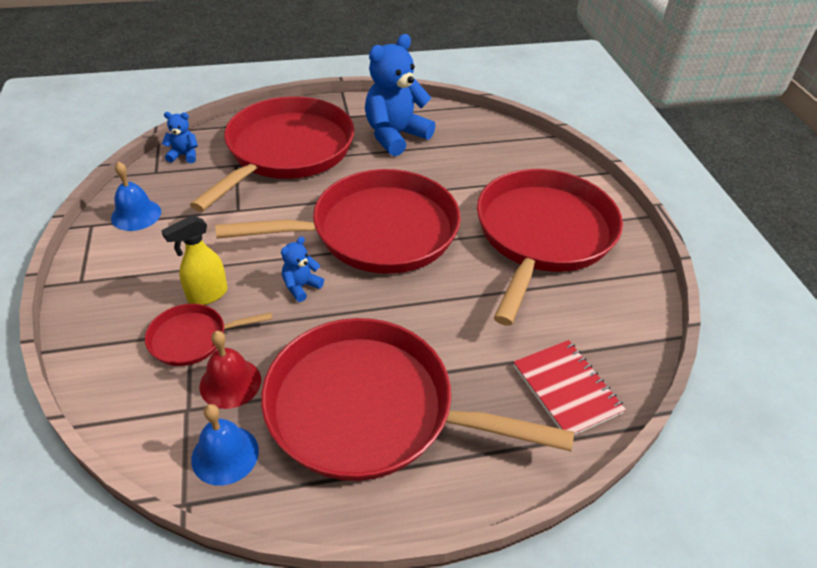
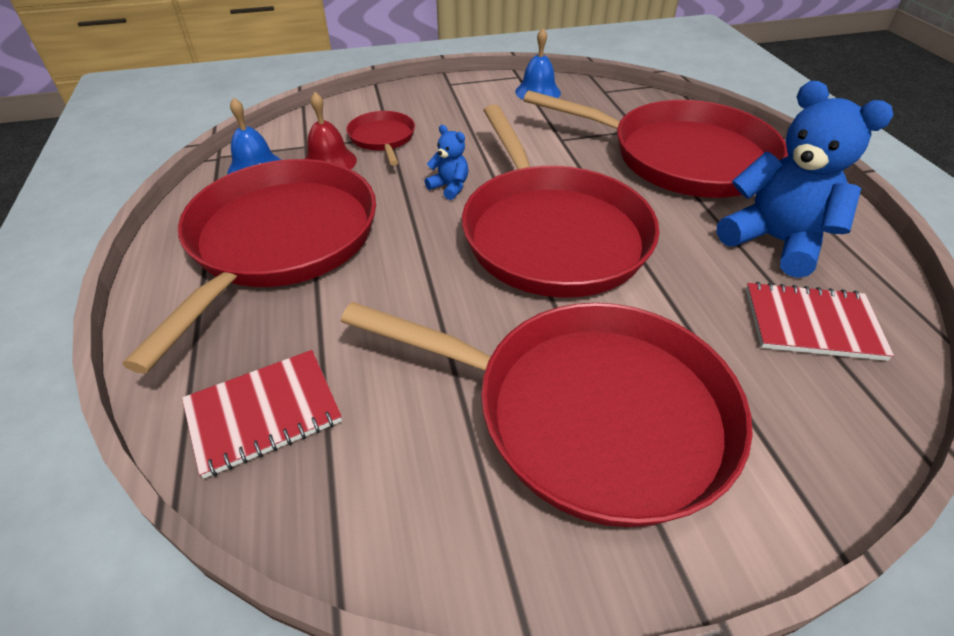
camera: 90 degrees right, 0 degrees up
(184, 155) = (639, 101): blue teddy bear -> none
(207, 295) = (435, 138): yellow spray bottle -> none
(468, 142) = (812, 324): none -> red notebook

